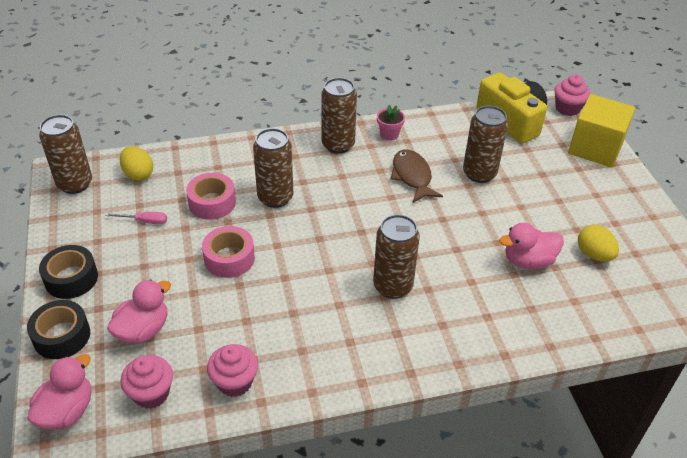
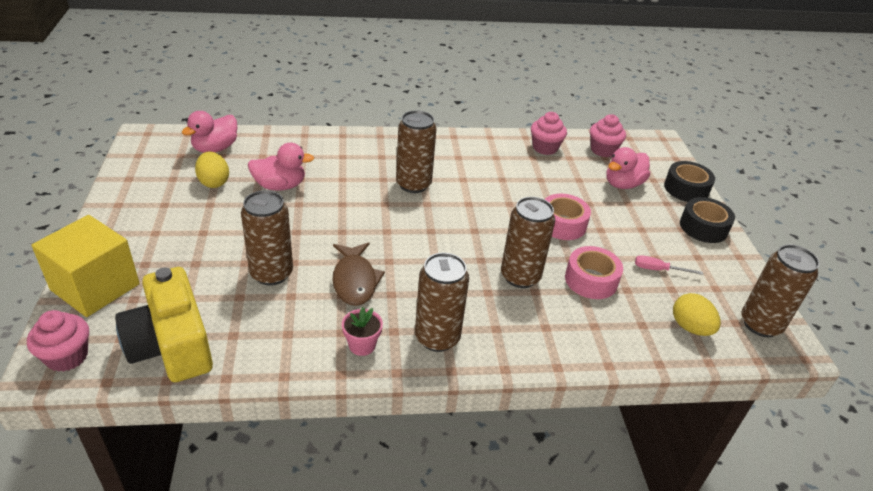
camera: 175 degrees left, 5 degrees down
(67, 411) = (657, 150): pink duck -> pink duck (215, 148)

